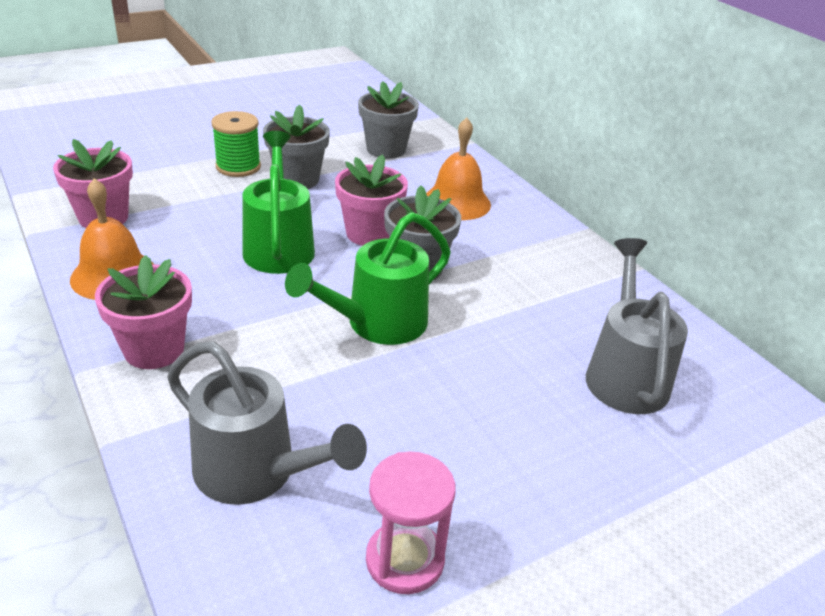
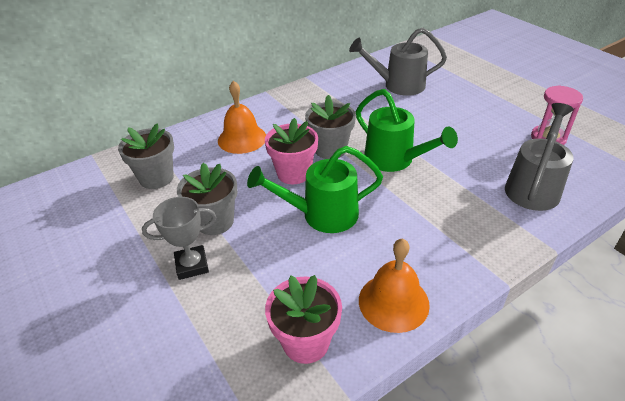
camera: 90 degrees left, 5 degrees up
(154, 349) = (466, 251): pink flower pot -> none
(238, 166) = (192, 265): green spool -> grey trophy

